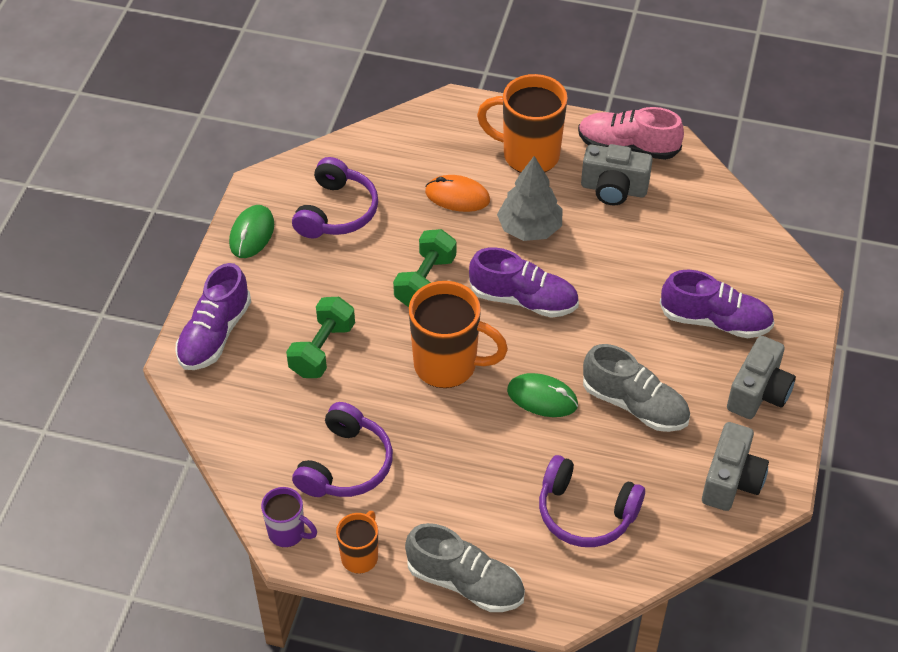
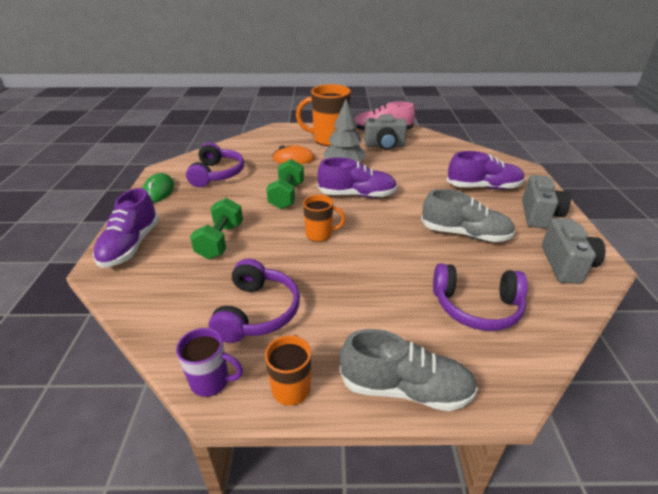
camera: 15 degrees left, 15 degrees down
(448, 365) = (320, 235): orange mug -> orange mug, size x0.55
(542, 398) = (398, 241): green mouse -> none

